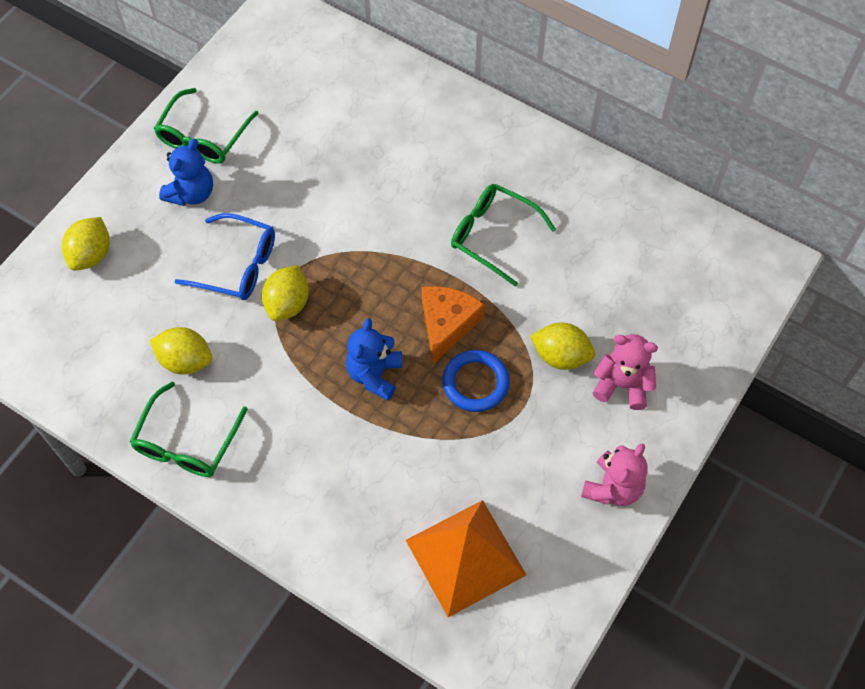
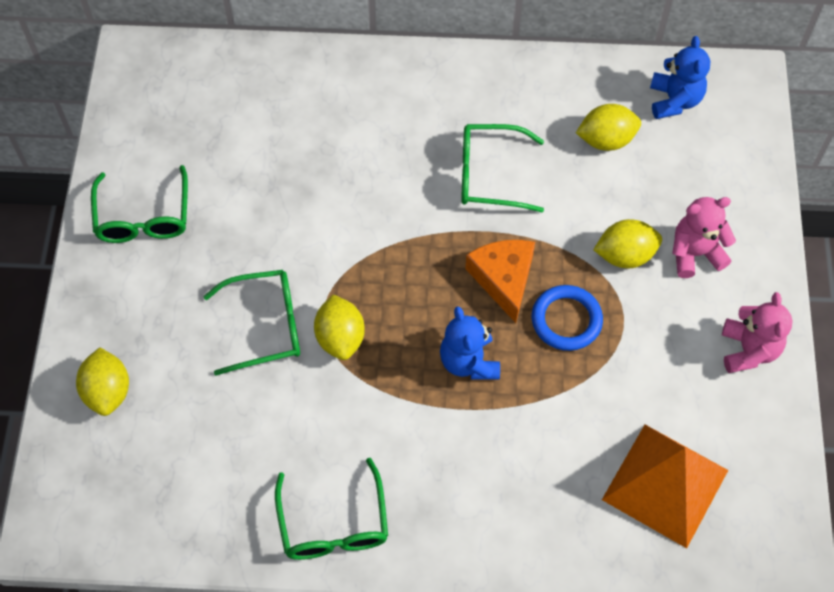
camera: 30 degrees left, 0 degrees up
(185, 360) = (277, 445): yellow lemon -> yellow lemon (606, 140)
(191, 193) = (170, 278): blue teddy bear -> blue teddy bear (674, 100)
(237, 265) = (265, 326): blue glasses -> green glasses

